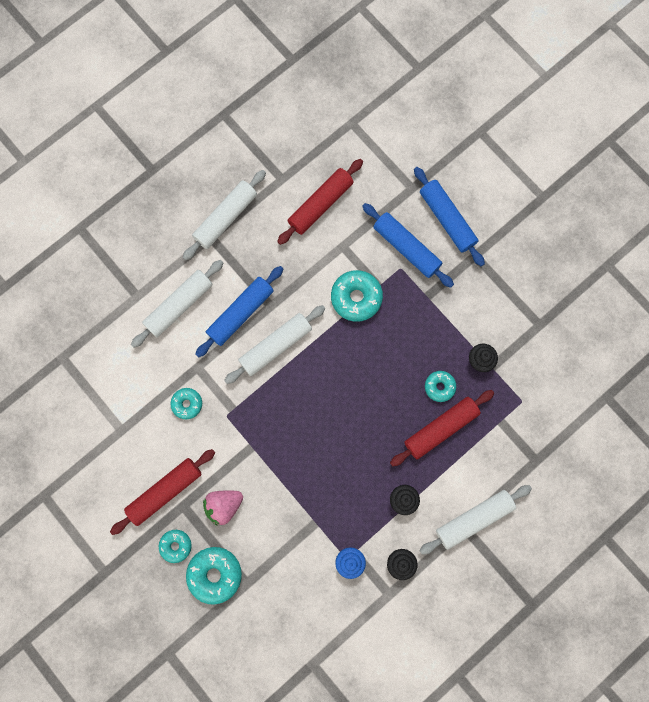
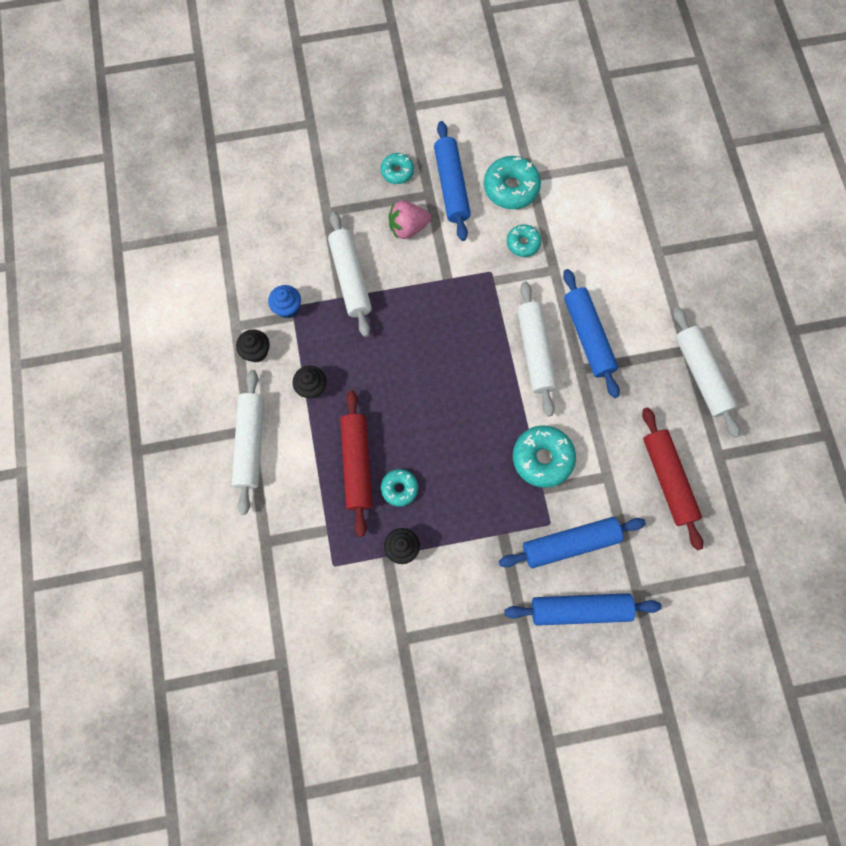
camera: 120 degrees right, 5 degrees down
(165, 491) = (451, 186): red rolling pin -> blue rolling pin
(179, 305) = (627, 284): white rolling pin -> white rolling pin (350, 278)
(215, 574) = (352, 190): turquoise donut -> turquoise donut (511, 188)
(224, 505) = (408, 228): pink strawberry -> pink strawberry turned 105 degrees counterclockwise

